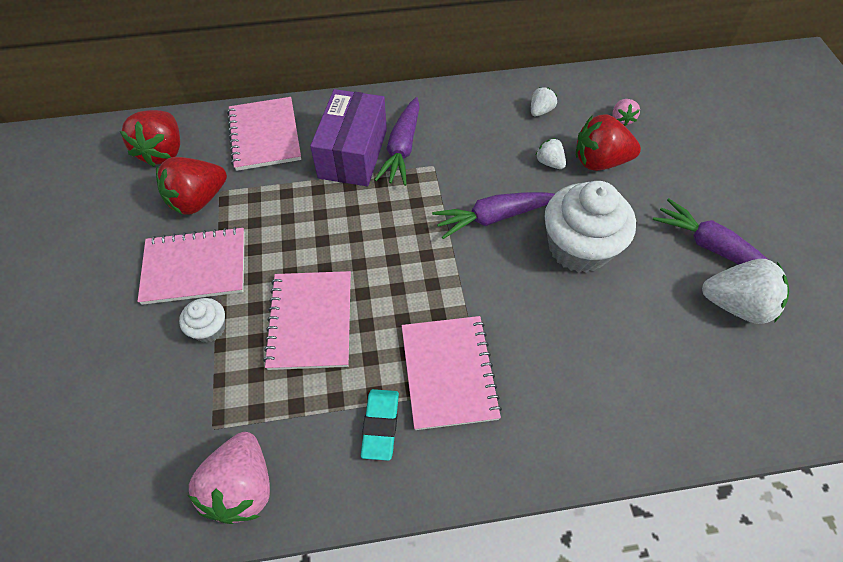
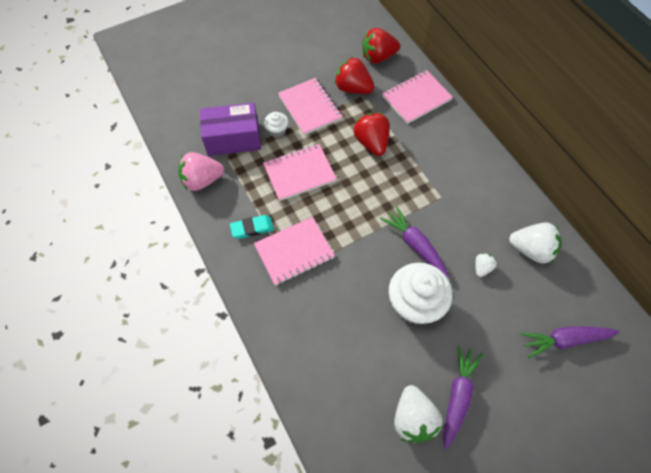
camera: 70 degrees right, 5 degrees up
(353, 154) = (427, 149): purple box -> purple box (233, 139)
(402, 148) = (446, 174): purple carrot -> purple carrot (565, 340)
(540, 111) = (531, 250): white strawberry -> white strawberry, size x1.95
(599, 161) = (501, 302): red strawberry -> red strawberry (371, 143)
(621, 119) = (556, 310): pink strawberry -> none

